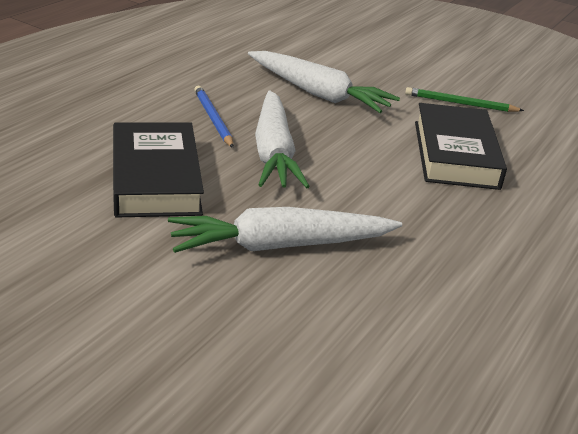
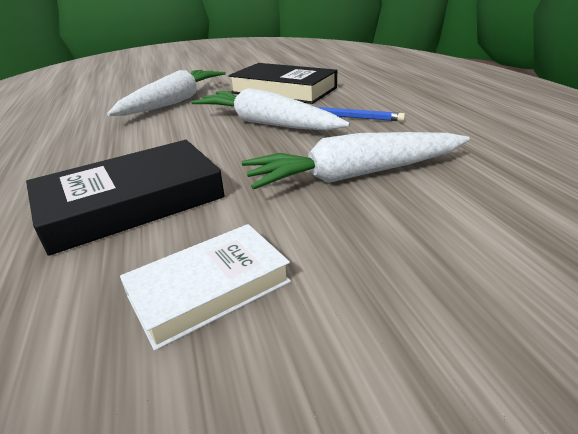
camera: 135 degrees right, 0 degrees up
(455, 154) = (131, 202): black book -> black book turned 75 degrees counterclockwise
(460, 104) = (209, 288): green pencil -> white book

